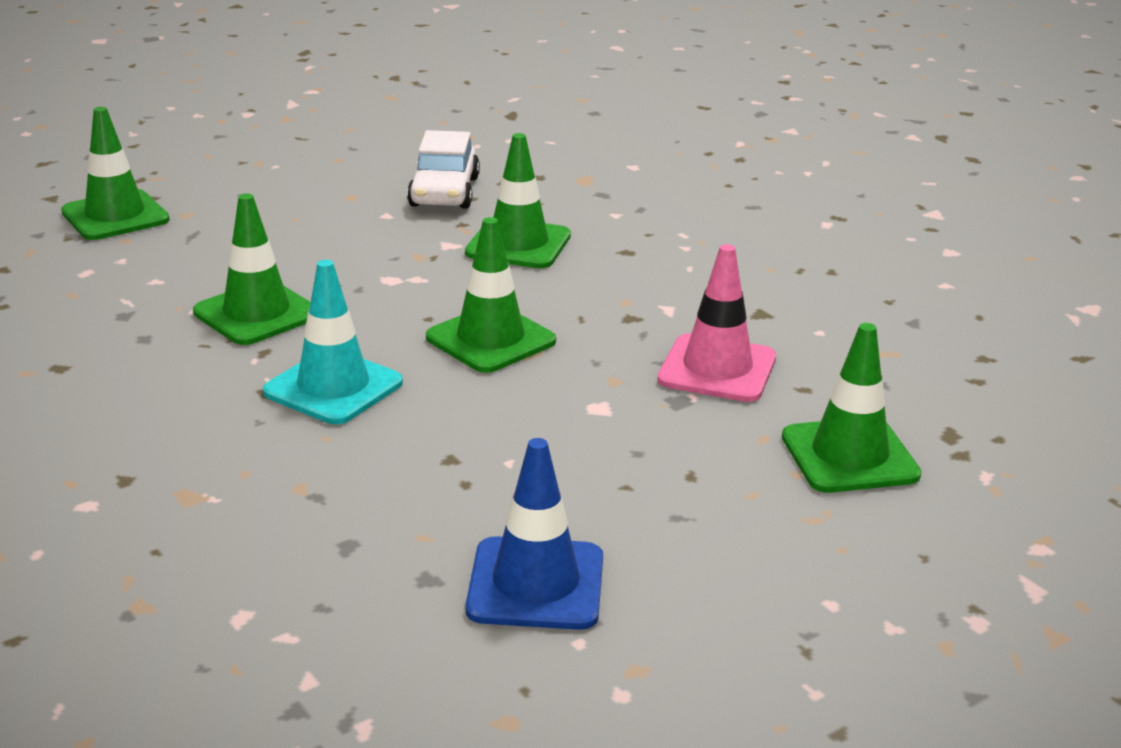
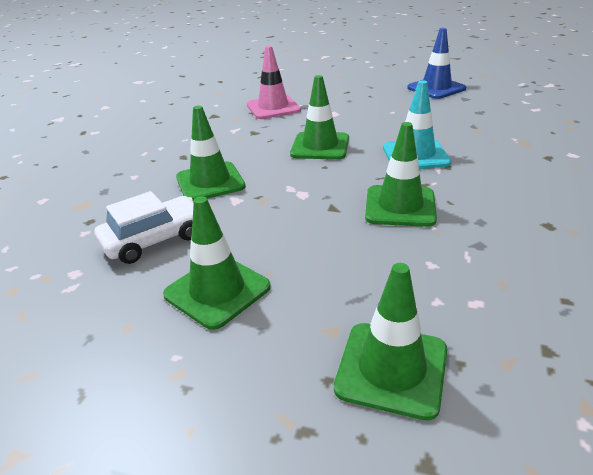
camera: 125 degrees left, 5 degrees up
(849, 456) = (298, 81): green traffic cone -> green traffic cone (217, 291)

